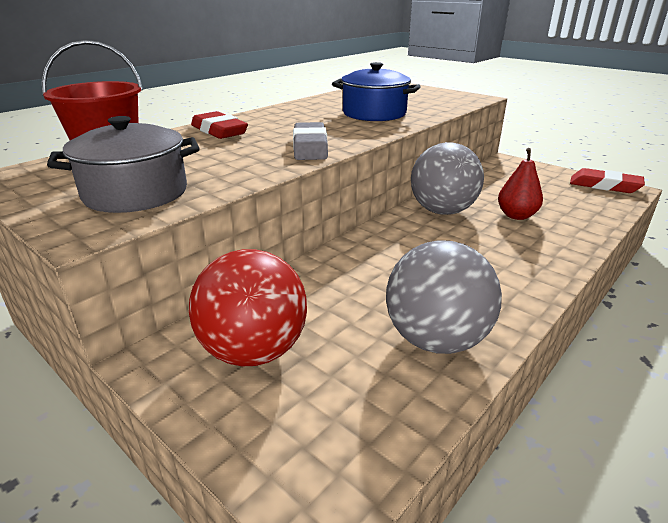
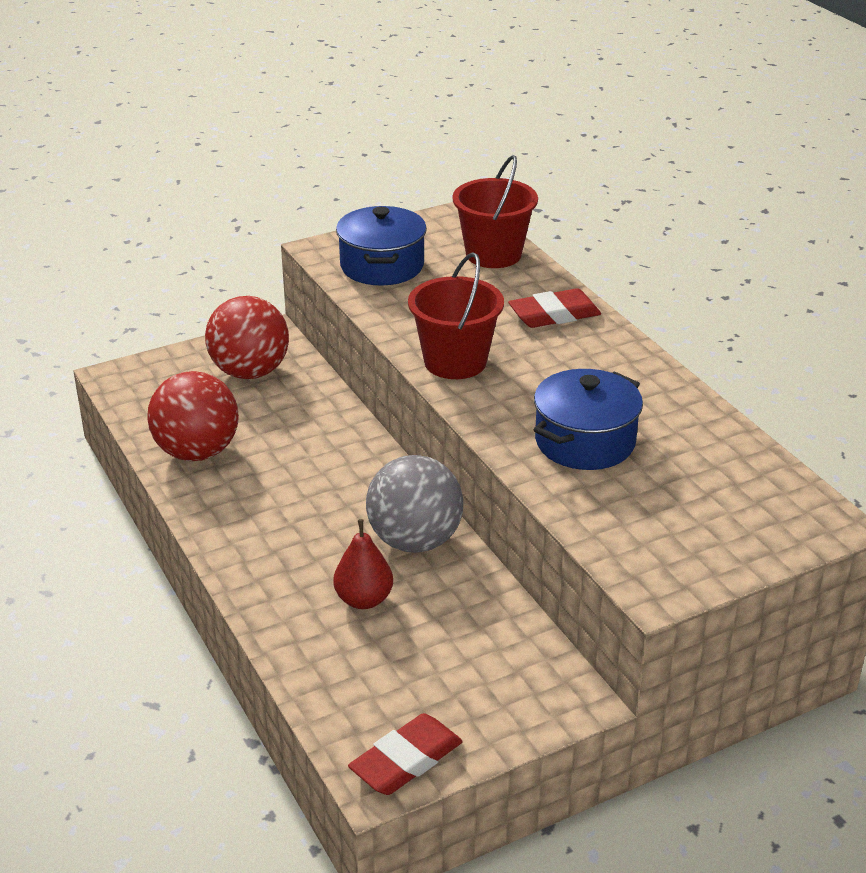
camera: 110 degrees right, 5 degrees up
(136, 193) = (382, 266): grey pot -> blue pot
(310, 147) = (455, 362): grey eraser -> red bucket
(436, 340) = (197, 452): grey ball -> red ball

